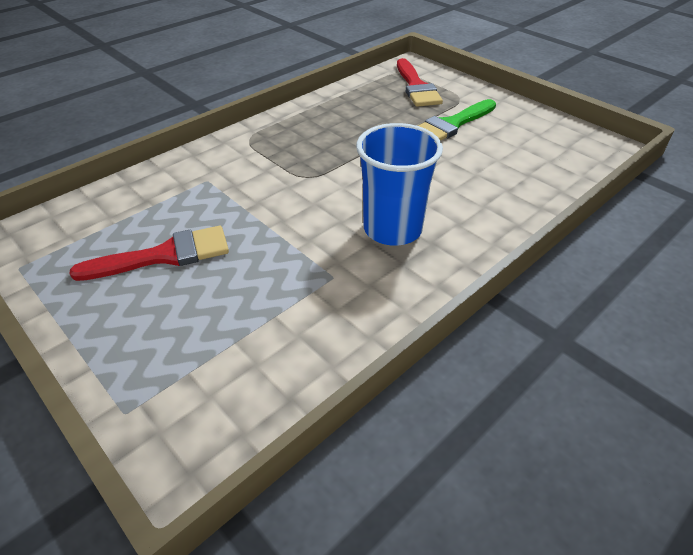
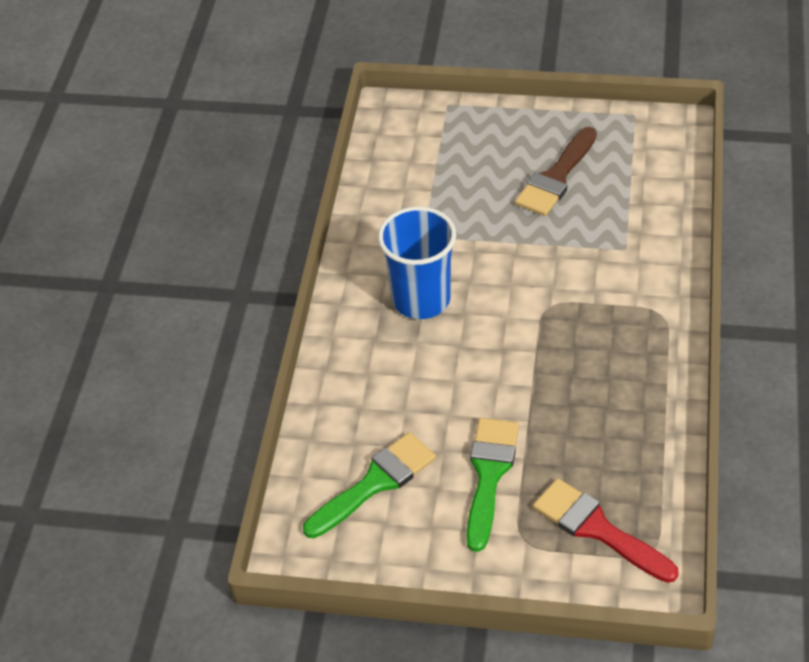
camera: 145 degrees right, 5 degrees up
(164, 256) = (556, 177): red brush -> brown brush
(530, 151) = (375, 483): none -> green brush

